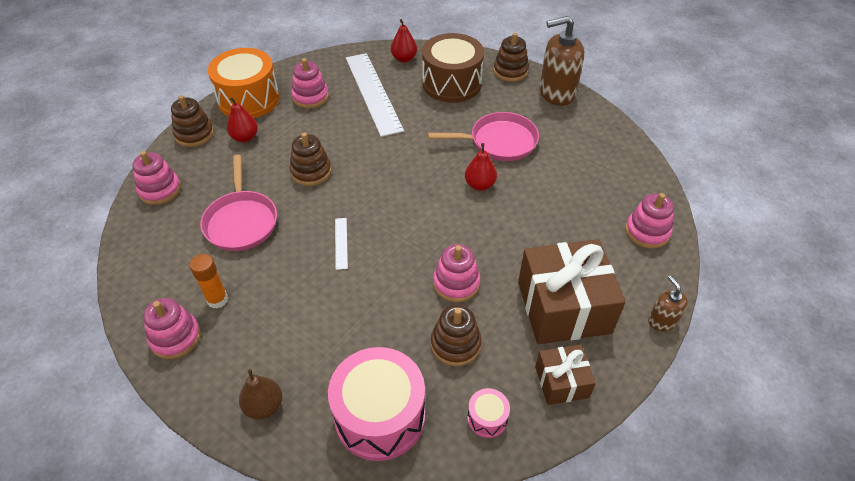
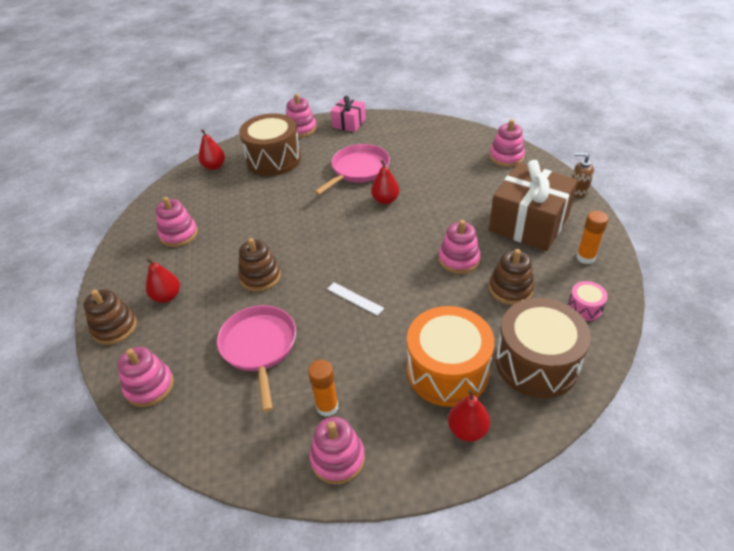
camera: 45 degrees left, 5 degrees down
(241, 221) = (259, 347): pink pan -> pink pan turned 135 degrees counterclockwise
(248, 99) = (125, 271): orange drum -> orange drum (447, 371)
(264, 406) = (467, 430): brown pear -> red pear
(373, 93) = (225, 200): white ruler -> none
(380, 416) = (536, 363): pink drum -> brown drum
(510, 71) = (301, 129): brown stacking toy -> pink stacking toy
(556, 93) = (349, 123): brown soap dispenser -> pink gift
(561, 382) = (585, 257): brown gift -> orange glue stick

